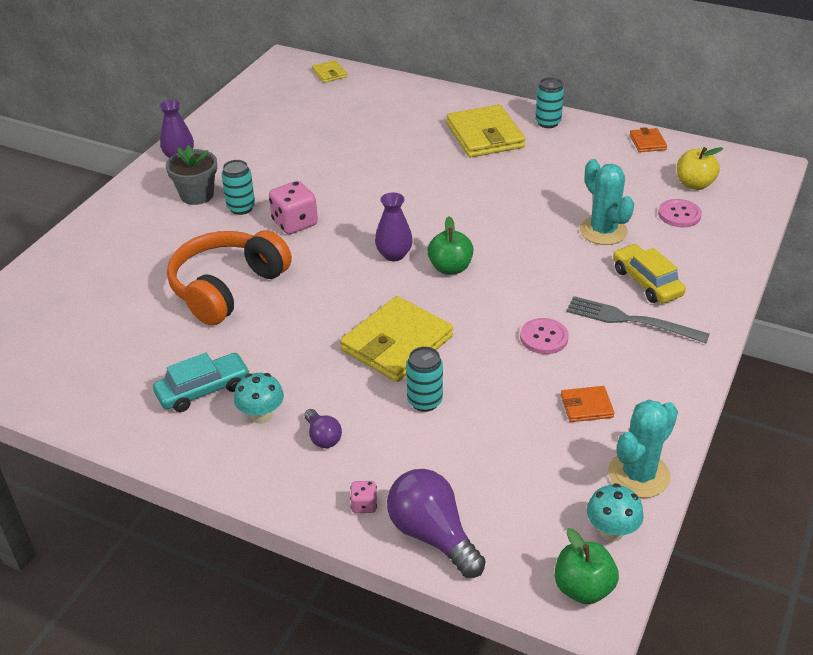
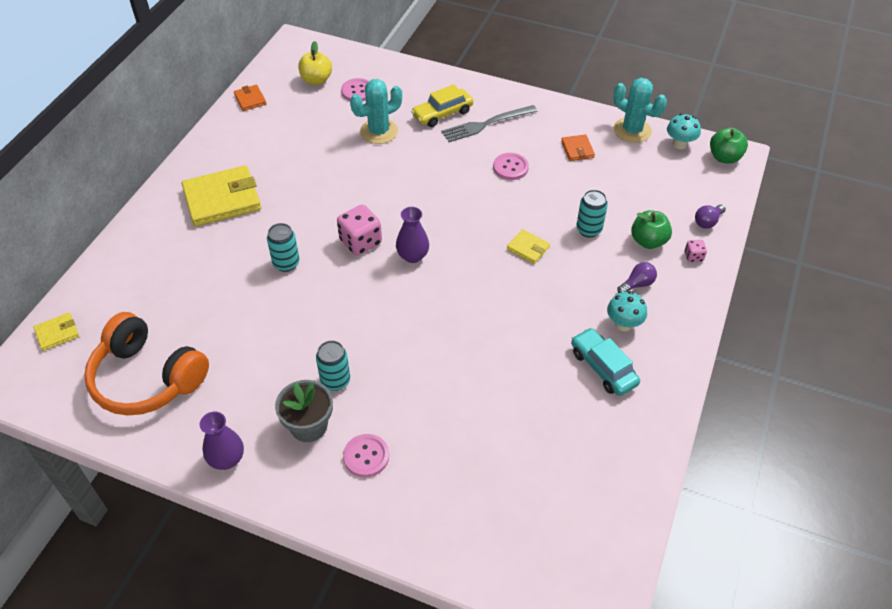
camera: 95 degrees left, 10 degrees up
(154, 226) = (366, 456): none -> pink button
(227, 288) = (467, 372): orange headphones -> orange headphones (147, 378)
(295, 223) = (364, 332): pink dice -> pink dice (360, 242)
(396, 343) = (528, 248): yellow wallet -> yellow wallet, size x0.48
(432, 535) = (707, 222): purple light bulb -> purple light bulb, size x0.52
(450, 268) = (430, 219): green apple -> green apple (648, 241)
(548, 123) = (206, 157): turquoise can -> turquoise can (286, 263)
(631, 320) = (486, 124): grey fork -> grey fork turned 45 degrees clockwise
(647, 142) = (250, 99): orange wallet -> orange wallet turned 75 degrees clockwise

